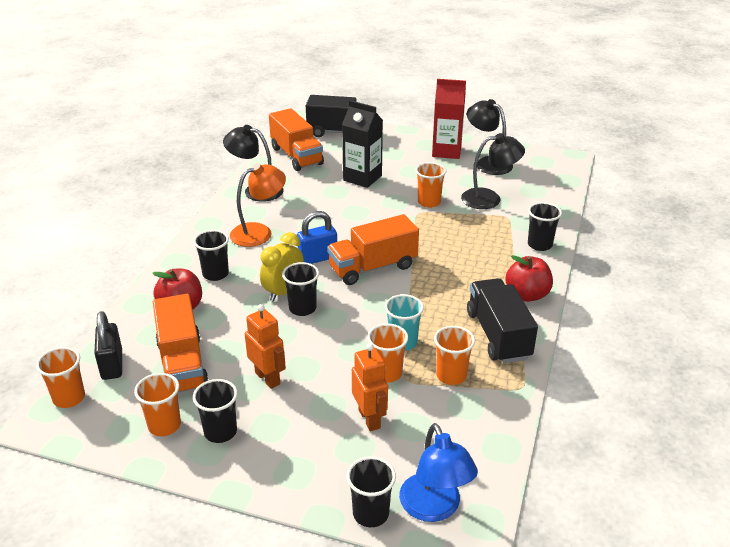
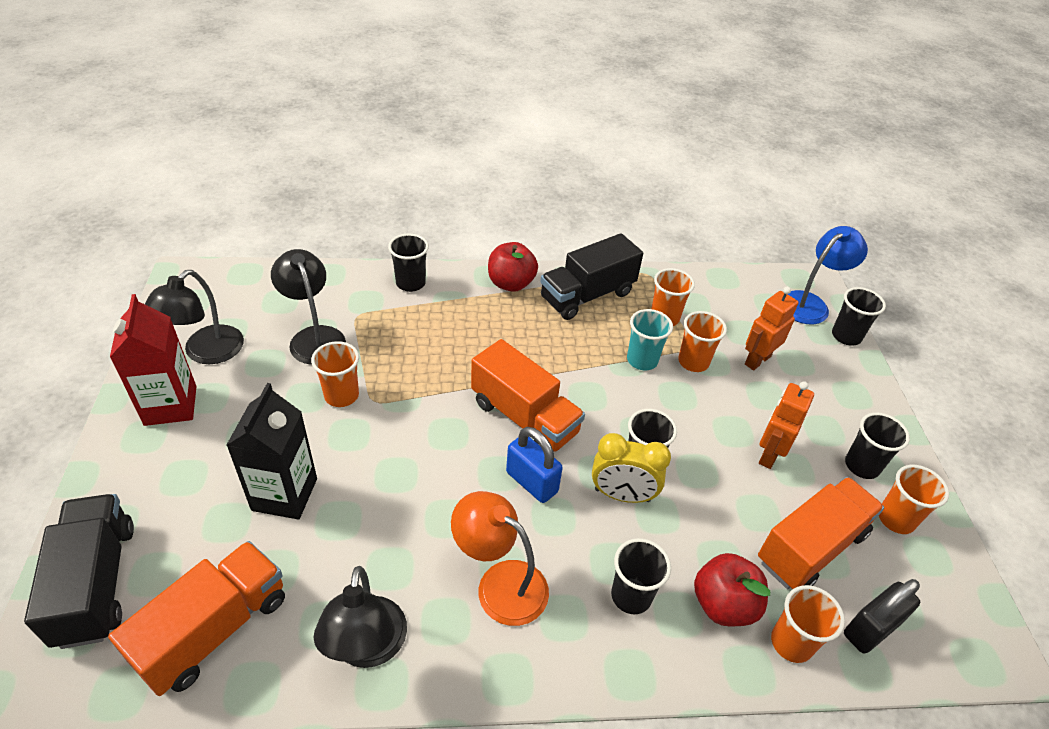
camera: 115 degrees left, 10 degrees up
(69, 398) = (949, 646): orange cup -> orange cup (791, 643)

